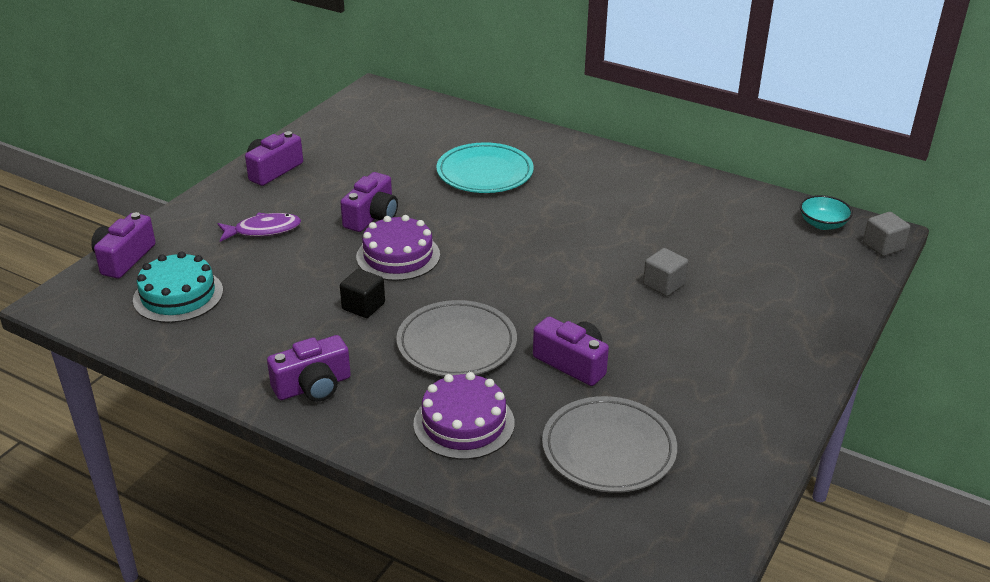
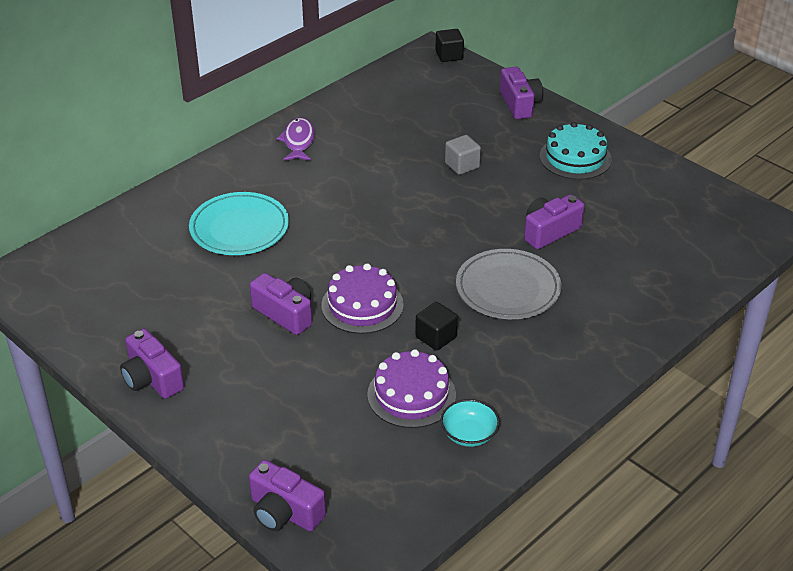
camera: 75 degrees left, 5 degrees up
(178, 295) = (373, 467): turquoise cake -> turquoise cake (575, 158)
(263, 230) = (275, 395): purple fish -> purple fish (298, 141)
(313, 386) = (544, 381): purple camera -> purple camera (520, 104)
(464, 423) = (609, 300): purple cake -> purple cake (411, 395)
(608, 449) = (651, 234): grey plate -> none
(822, 224) = (409, 72): turquoise bowl -> turquoise bowl (469, 434)
(883, 246) = (449, 55): grey cube -> black cube

